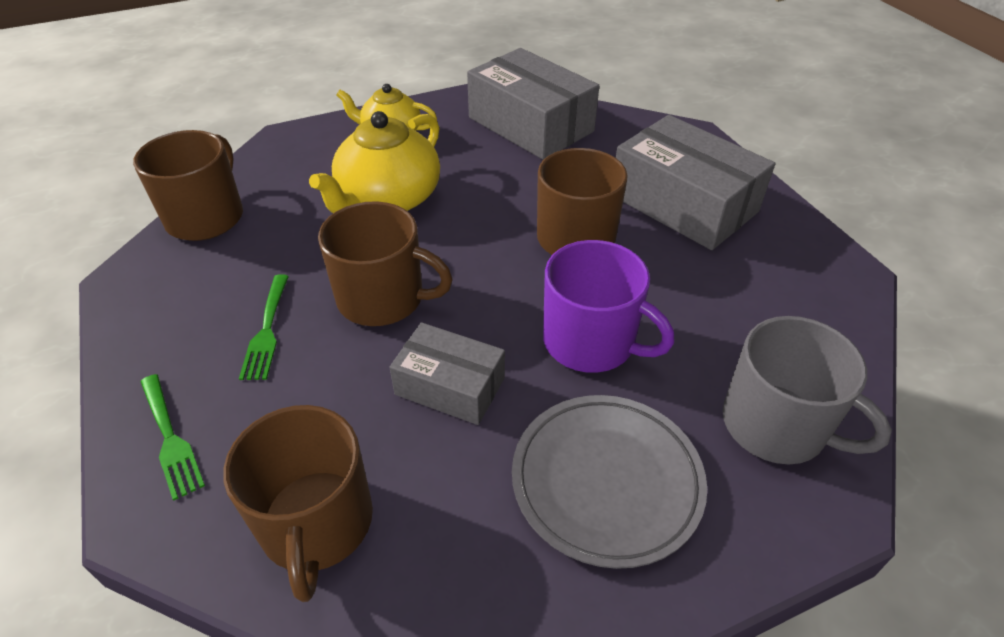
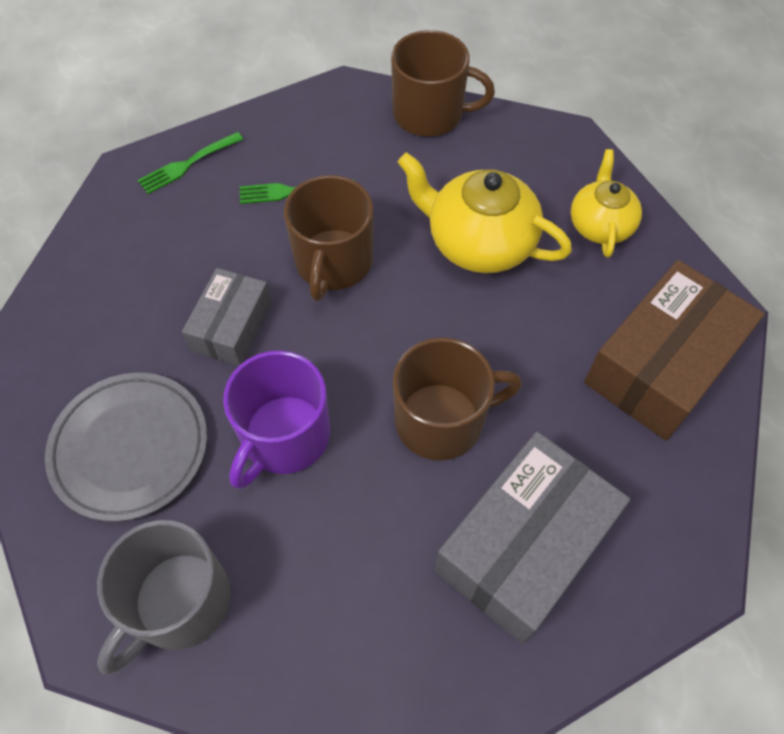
camera: 85 degrees right, 15 degrees up
(316, 524) = (112, 262): brown mug -> none
(530, 124) = (661, 365): grey box -> brown box

